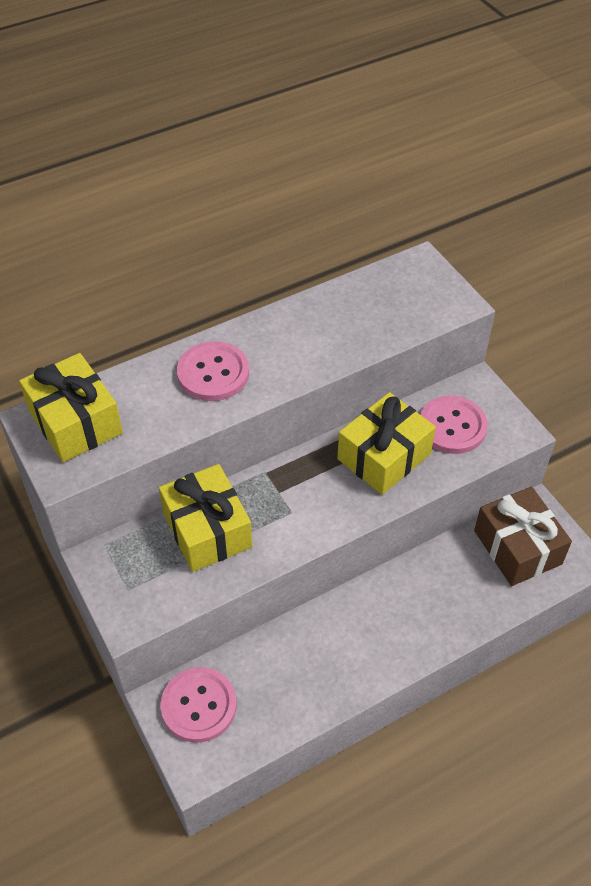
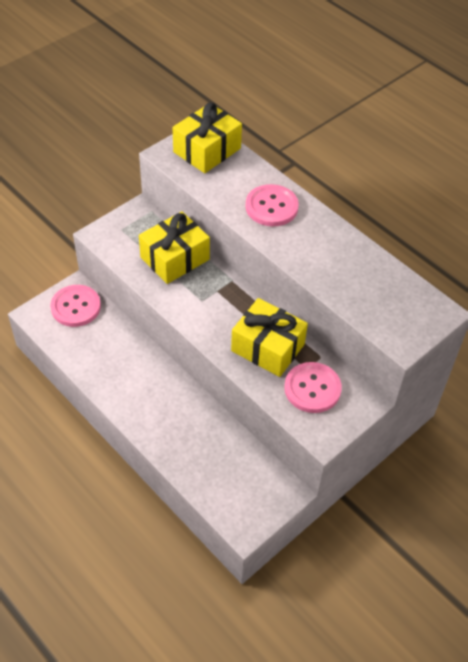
camera: 75 degrees right, 0 degrees up
(517, 547) = (245, 481): brown gift -> none

